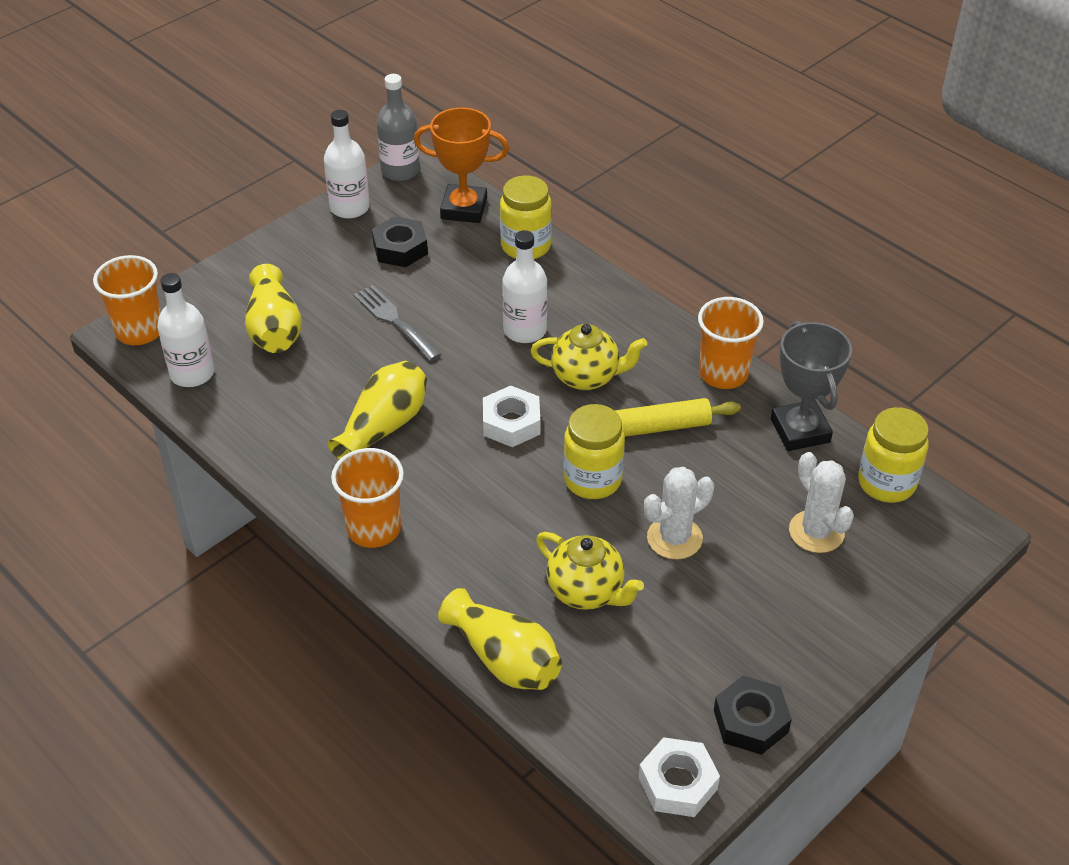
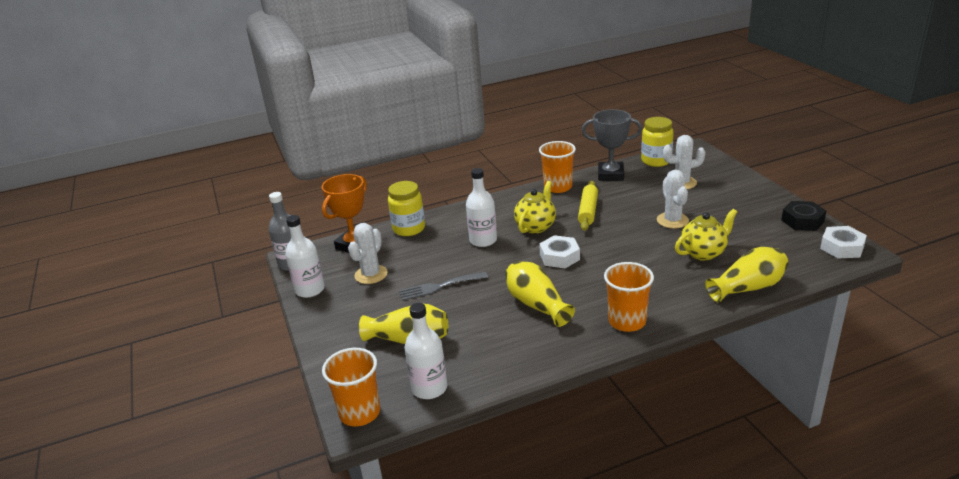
camera: 65 degrees left, 15 degrees down
(400, 248) = (371, 274): black nut -> white cactus
(592, 480) = (619, 237): yellow jar -> none

